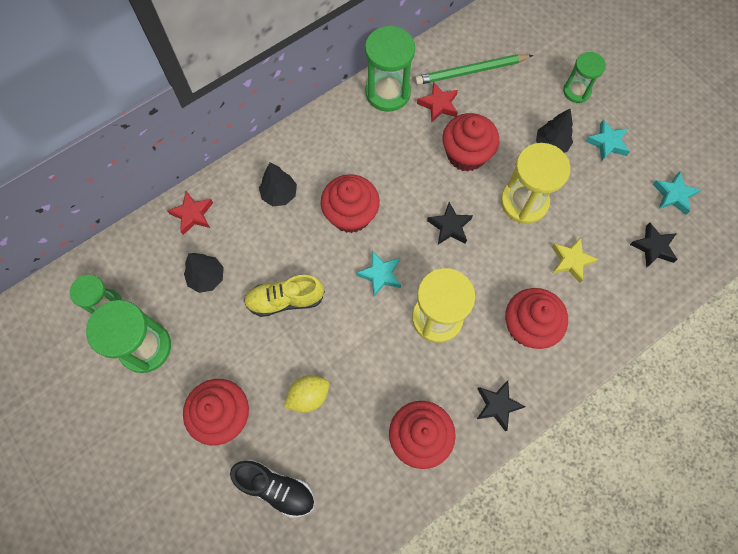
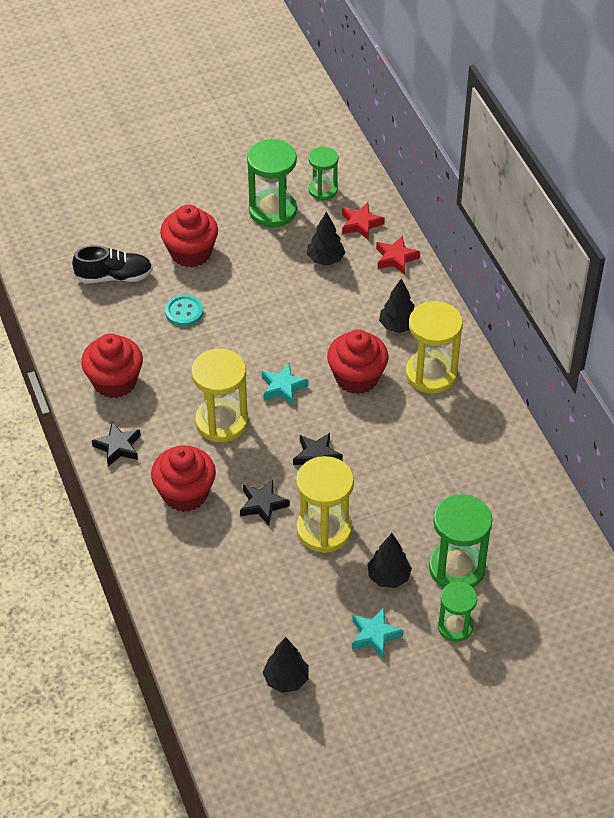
camera: 105 degrees right, 20 degrees down
(276, 488) = (114, 277): black shoe -> black shoe turned 135 degrees counterclockwise
(285, 300) = (283, 311): yellow shoe -> none
(308, 396) = (184, 312): yellow lemon -> turquoise button
(330, 156) = (431, 374): none -> yellow hourglass
(387, 92) = (500, 440): green hourglass -> green hourglass (457, 568)
(438, 105) = (471, 484): red star -> red star (361, 224)
(466, 154) = (399, 493): red cupcake -> none
(471, 71) = (510, 527): green pencil -> none
(571, 261) = (241, 552): yellow star -> none
(653, 247) = (230, 635): black star -> black star (263, 504)
(673, 195) = (286, 679): turquoise star -> black tree

